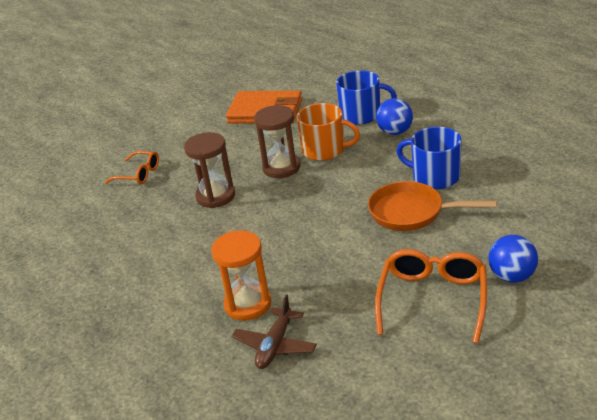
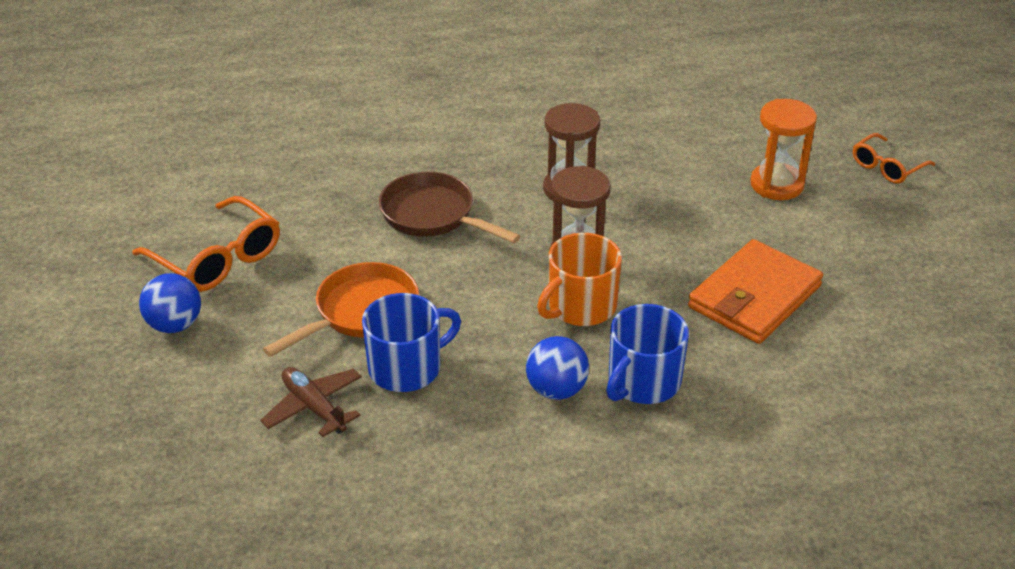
camera: 115 degrees right, 5 degrees up
(138, 174) = (686, 151): orange glasses -> orange glasses (887, 167)
(248, 304) = (357, 154): orange hourglass -> orange hourglass (777, 185)
(275, 345) = (286, 151): brown plane -> brown plane (314, 407)
(291, 233) = (433, 215): none -> brown pan

